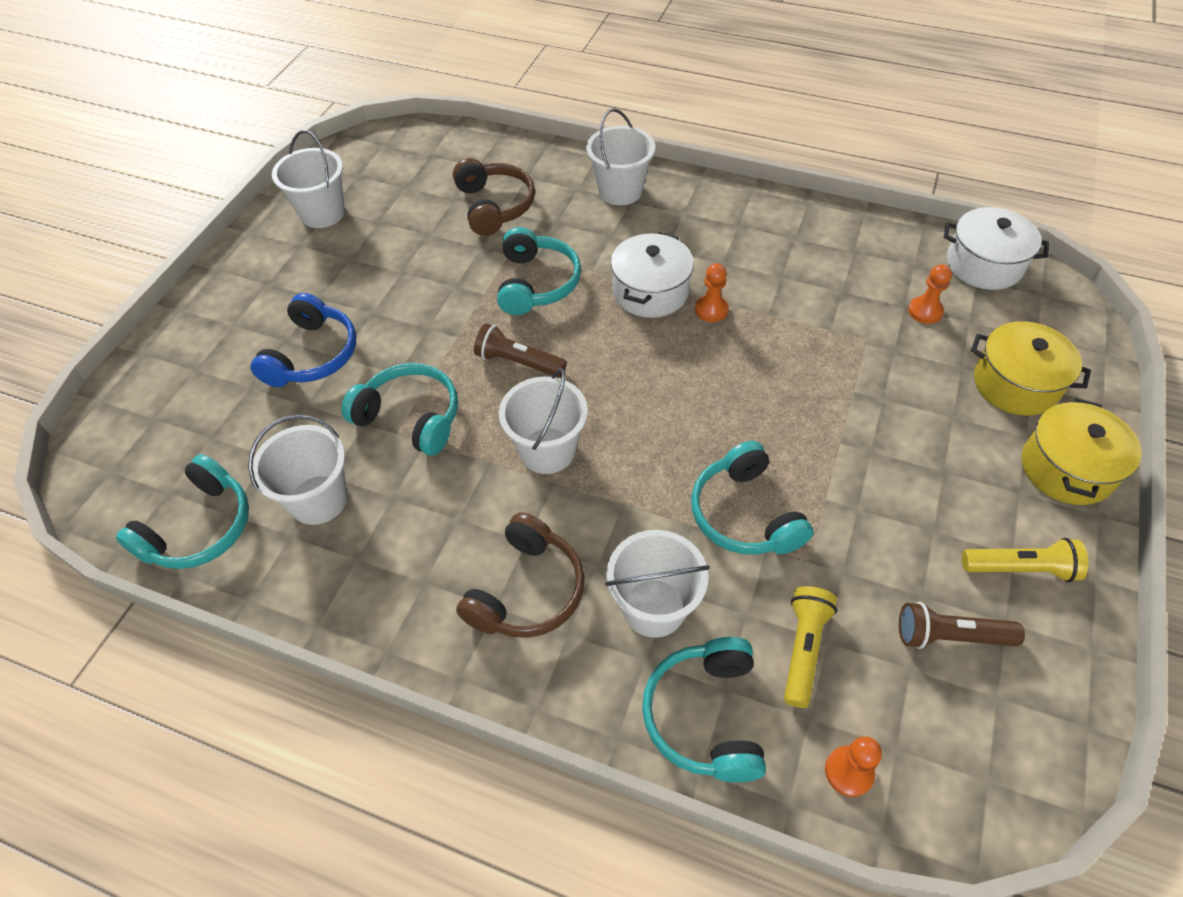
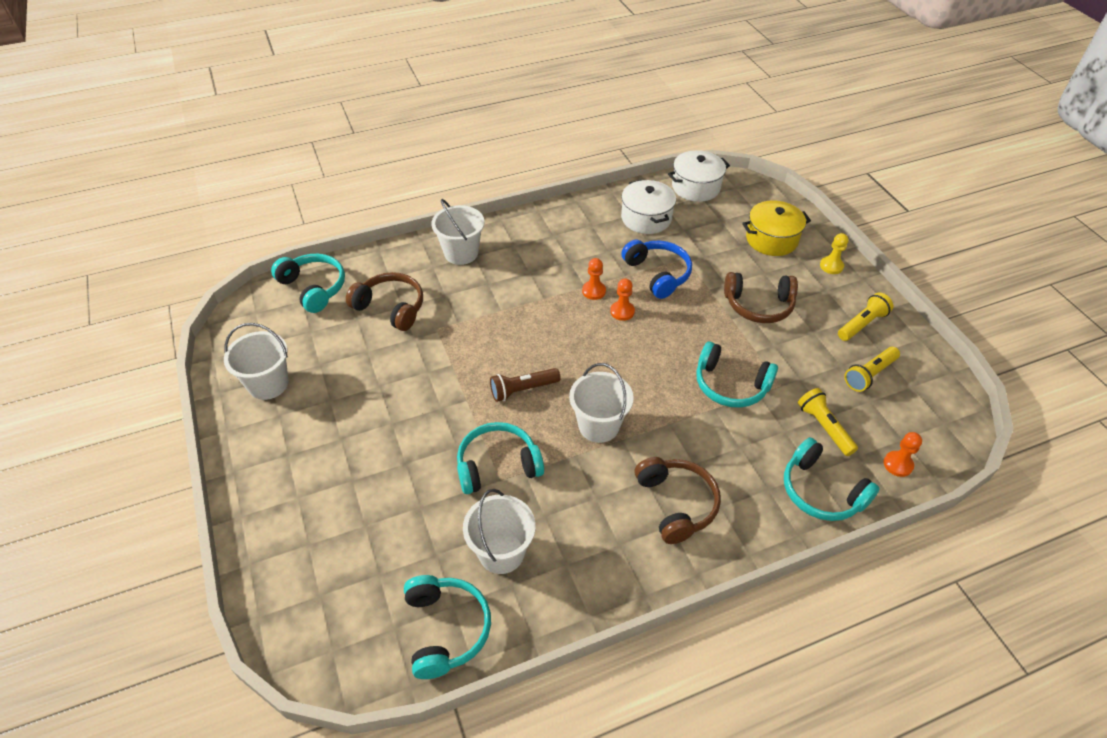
camera: 45 degrees left, 5 degrees down
(312, 355) = (384, 475): blue headphones -> blue headphones (657, 274)
(536, 283) = (477, 338): turquoise headphones -> turquoise headphones (313, 288)
(650, 291) = (549, 301): white pot -> white pot (646, 218)
(654, 608) = (743, 462): white bucket -> none
(896, 450) = (758, 305): none -> brown headphones
(925, 311) = (696, 227): orange pawn -> orange pawn (622, 311)
(950, 636) = (869, 374): brown flashlight -> yellow flashlight
(1066, 468) = (831, 266): yellow pot -> yellow pawn

